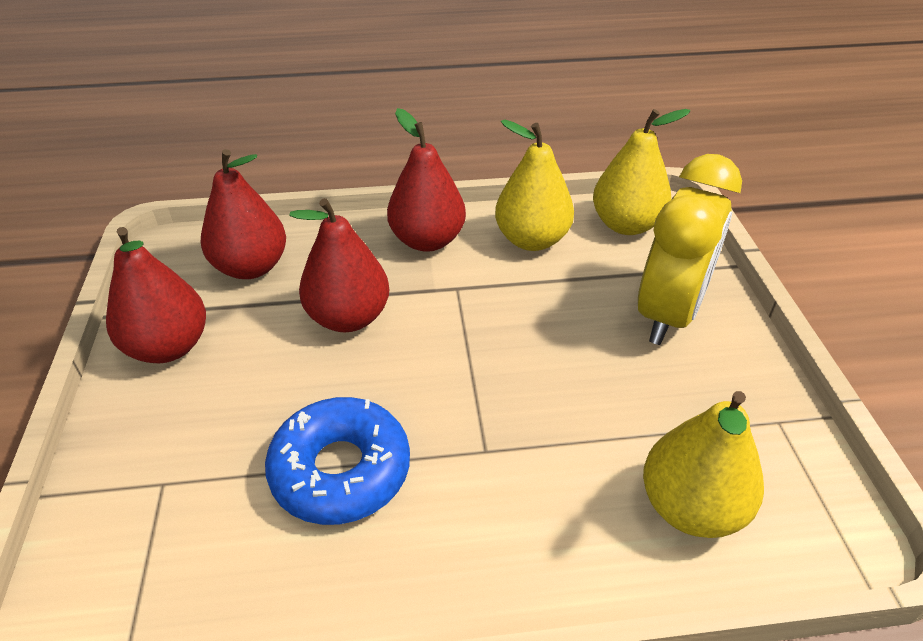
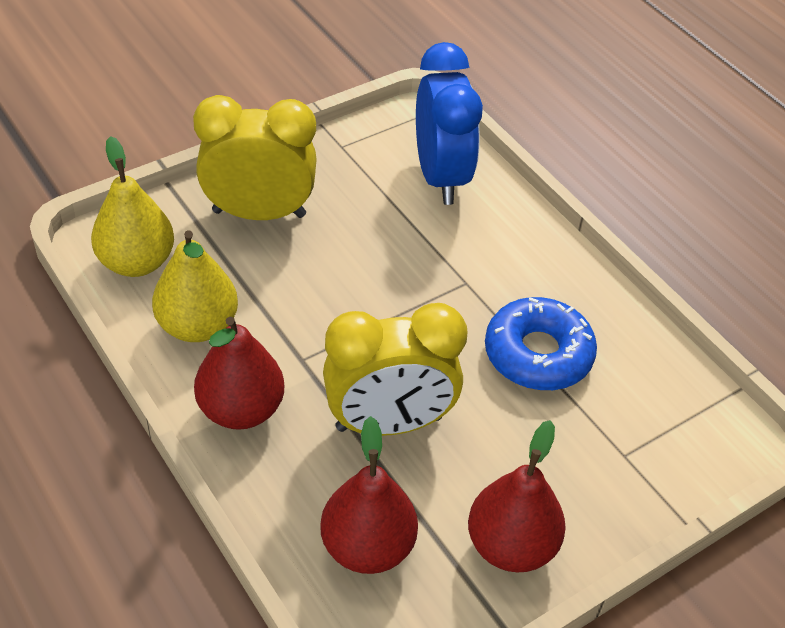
camera: 120 degrees left, 5 degrees up
(348, 317) = (389, 423): red pear -> yellow clock
(690, 507) = (440, 177): yellow pear -> blue clock

